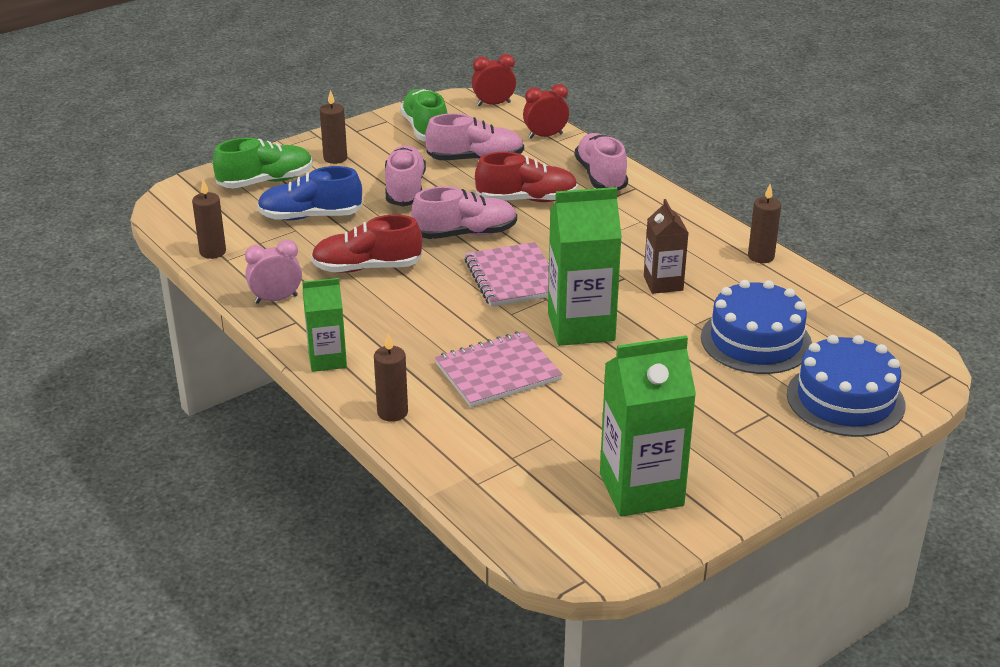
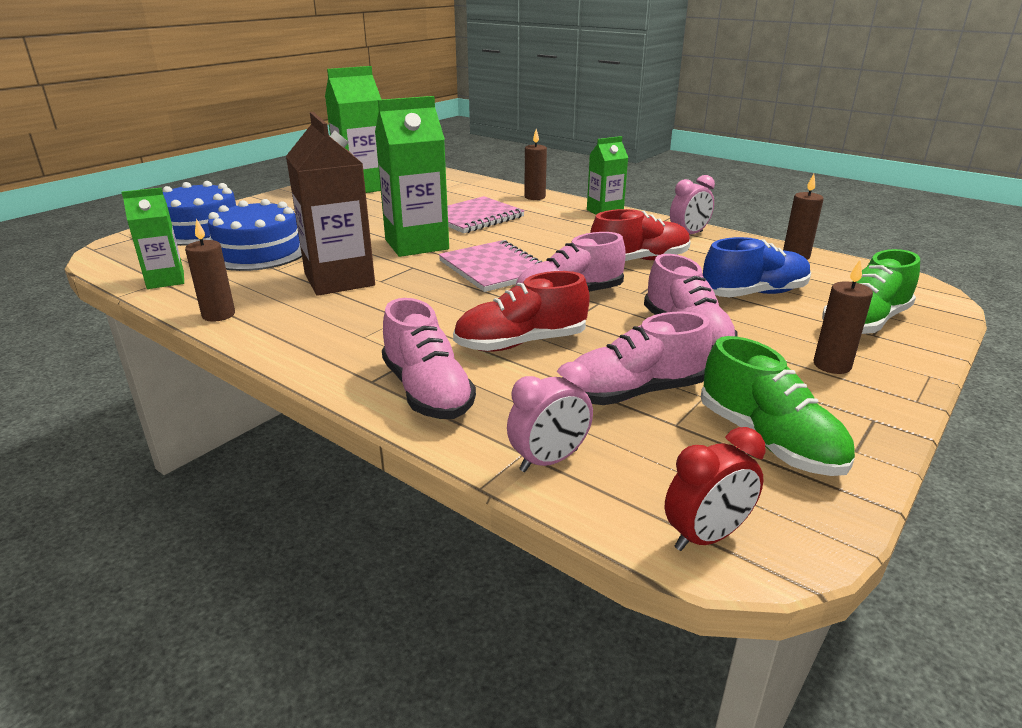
camera: 165 degrees right, 5 degrees down
(545, 136) = (549, 460): red clock -> pink clock
(663, 283) = (339, 280): brown carton -> brown carton, size x1.70
(832, 307) = (165, 280): none -> green carton

